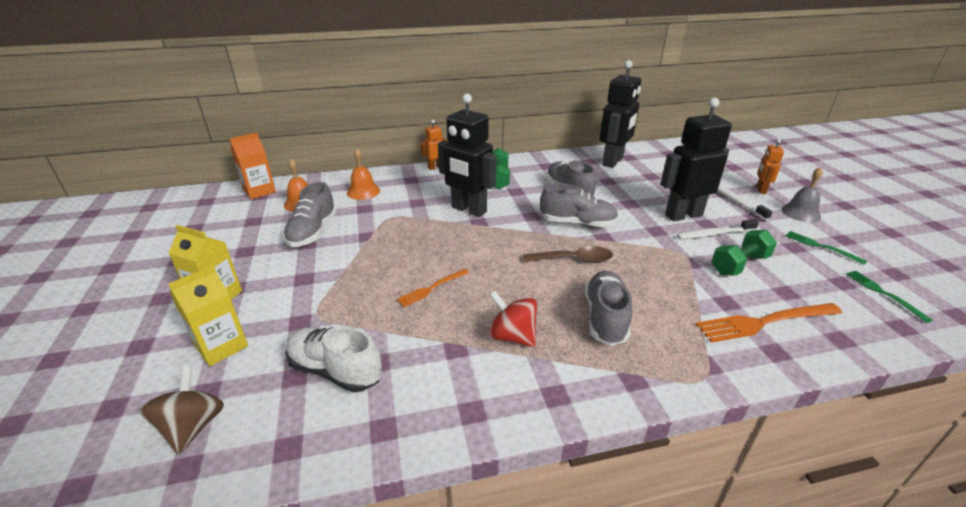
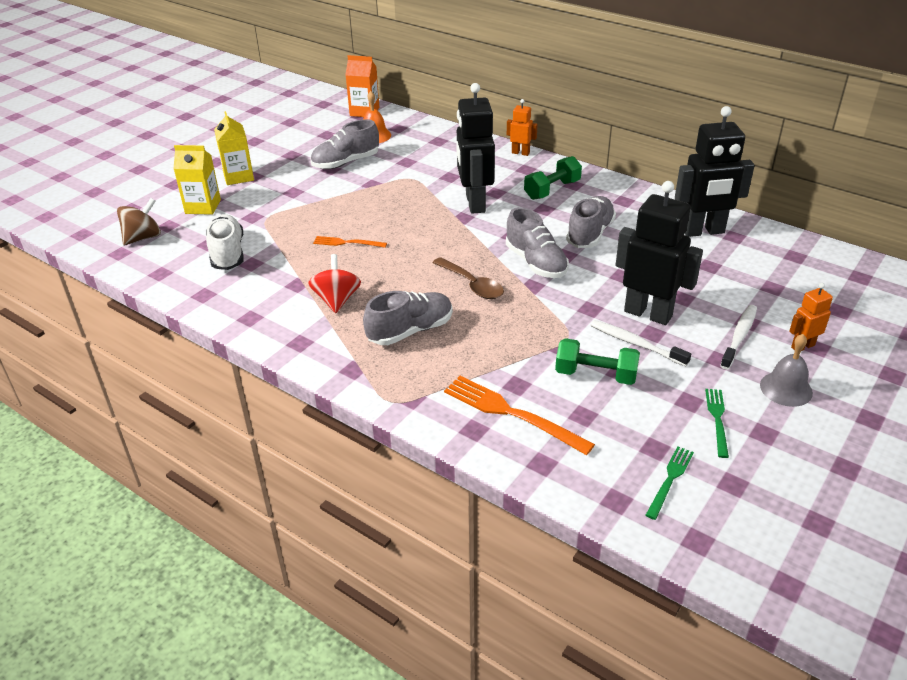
camera: 50 degrees right, 5 degrees up
(363, 191) = (428, 147): orange bell -> none

